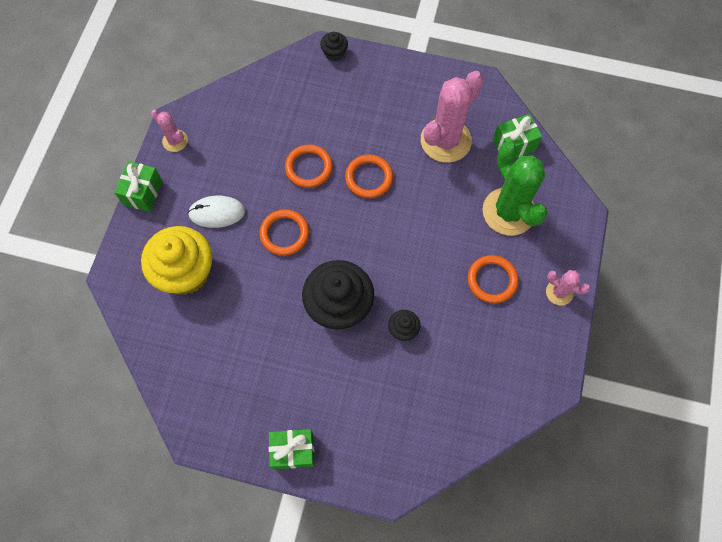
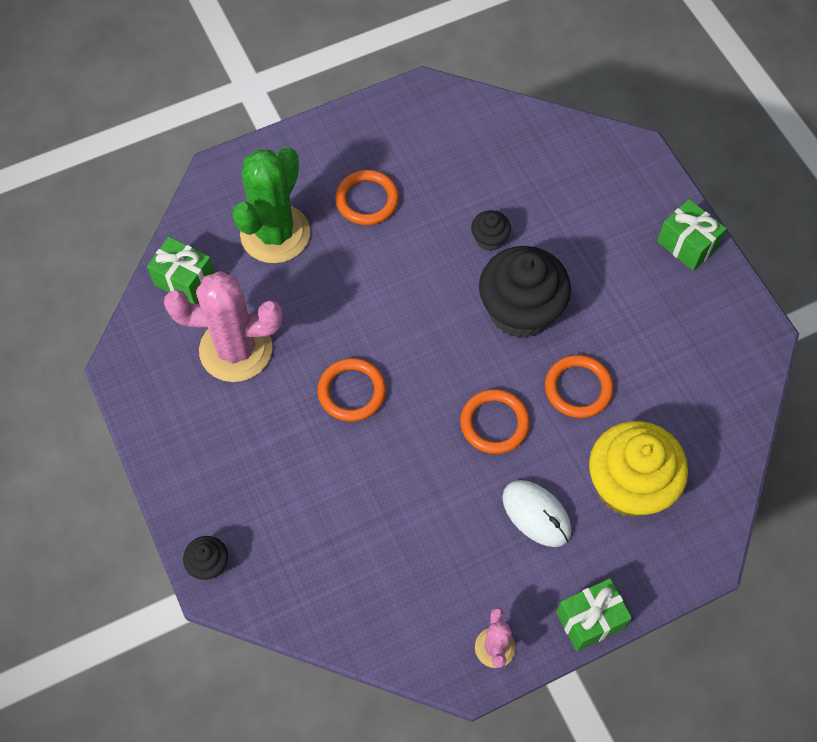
camera: 130 degrees left, 5 degrees down
(309, 168) = (394, 463): orange ring -> orange ring (578, 388)
(559, 292) = (328, 139): pink cactus -> none

